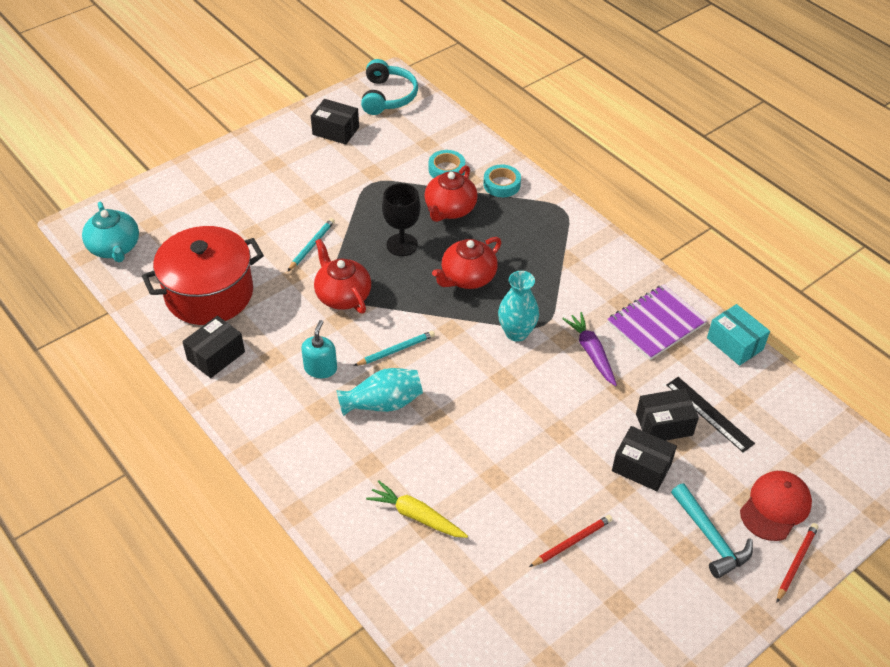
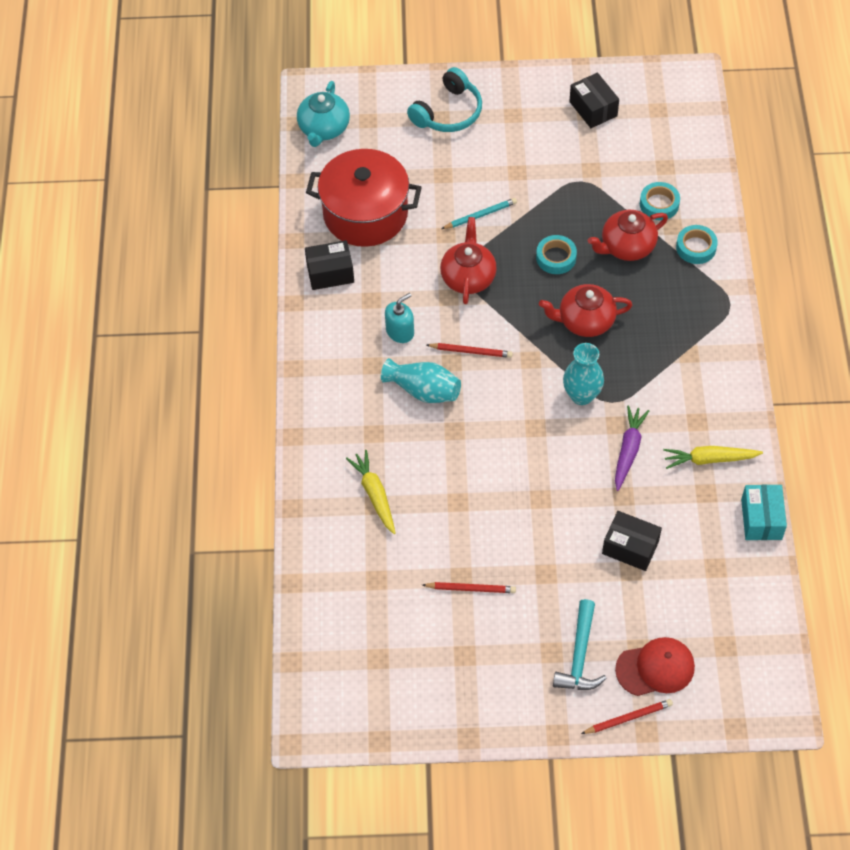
camera: 40 degrees right, 10 degrees up
(387, 96) = (671, 96): turquoise headphones -> turquoise headphones (448, 112)
(396, 350) = (471, 351): turquoise pencil -> red pencil
(402, 245) = (556, 258): black goblet -> turquoise tape
(641, 467) = (578, 568): black box -> none
(656, 323) = (709, 459): purple notebook -> yellow carrot
(709, 414) = (677, 563): black ruler -> none

